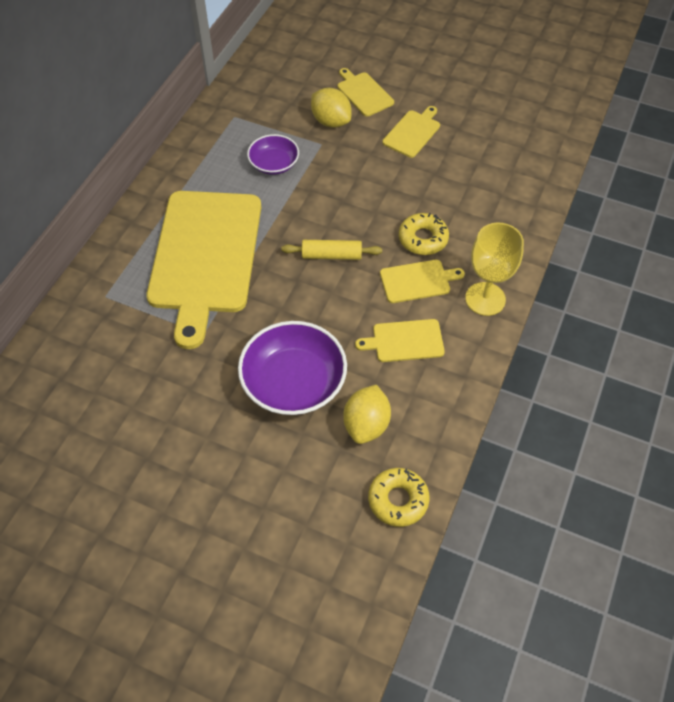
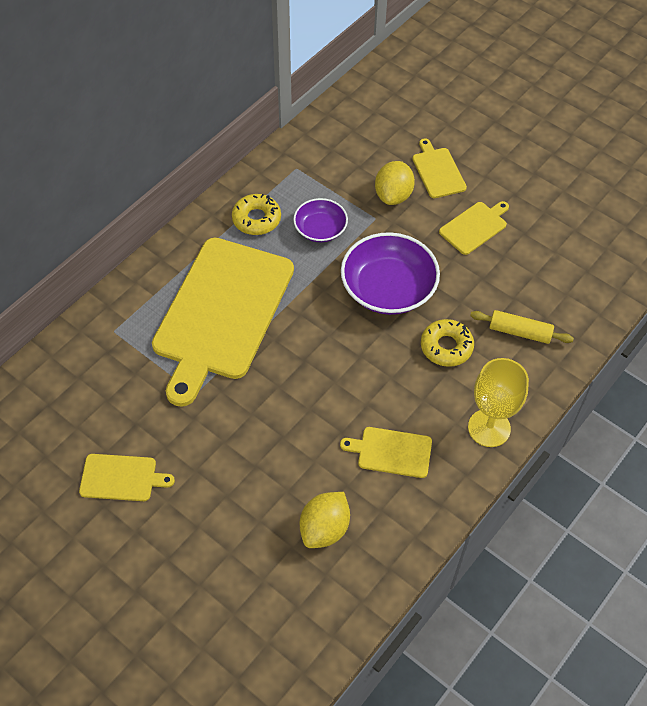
camera: 15 degrees right, 0 degrees up
(293, 382) = (267, 466): purple bowl -> purple bowl (388, 288)
(331, 121) = (393, 195): yellow lemon -> yellow lemon turned 45 degrees clockwise
(331, 255) = (347, 342): yellow rolling pin -> yellow rolling pin (520, 332)
(398, 500) = (330, 614): yellow donut -> yellow donut (256, 219)
(417, 281) = (425, 391): yellow cutting board -> yellow cutting board (121, 478)

